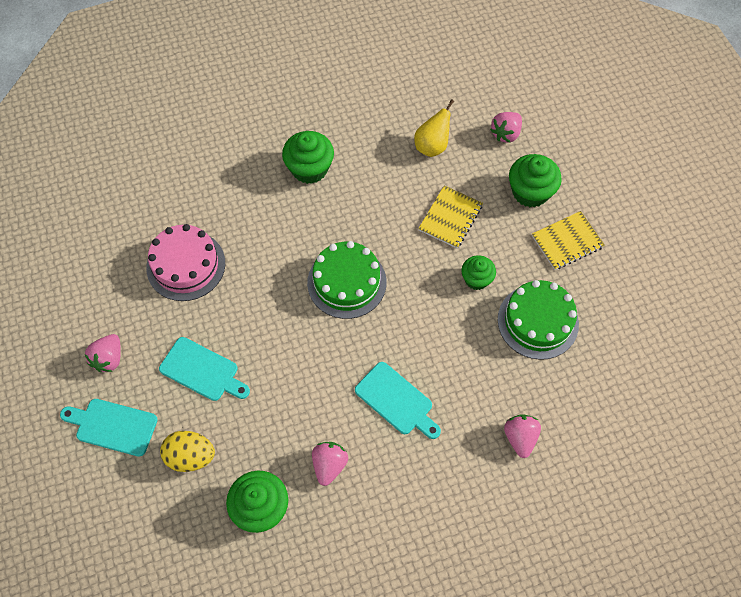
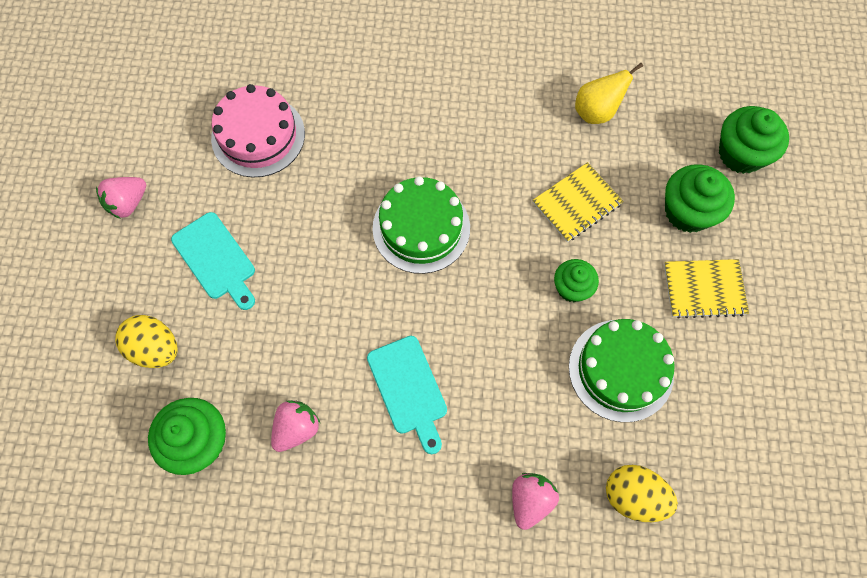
camera: 25 degrees right, 5 degrees up
(113, 426) = (94, 278): turquoise cutting board -> none
(309, 168) = (444, 83): green cupcake -> green cupcake (741, 154)
(506, 134) = (691, 131): pink strawberry -> none
(587, 403) = (633, 496): none -> yellow egg

